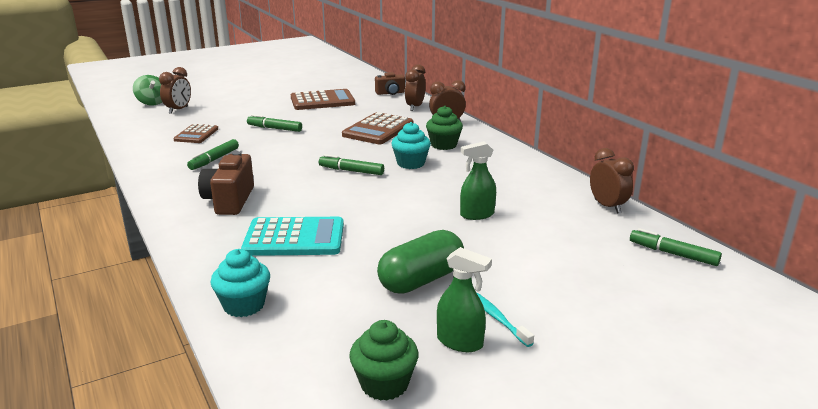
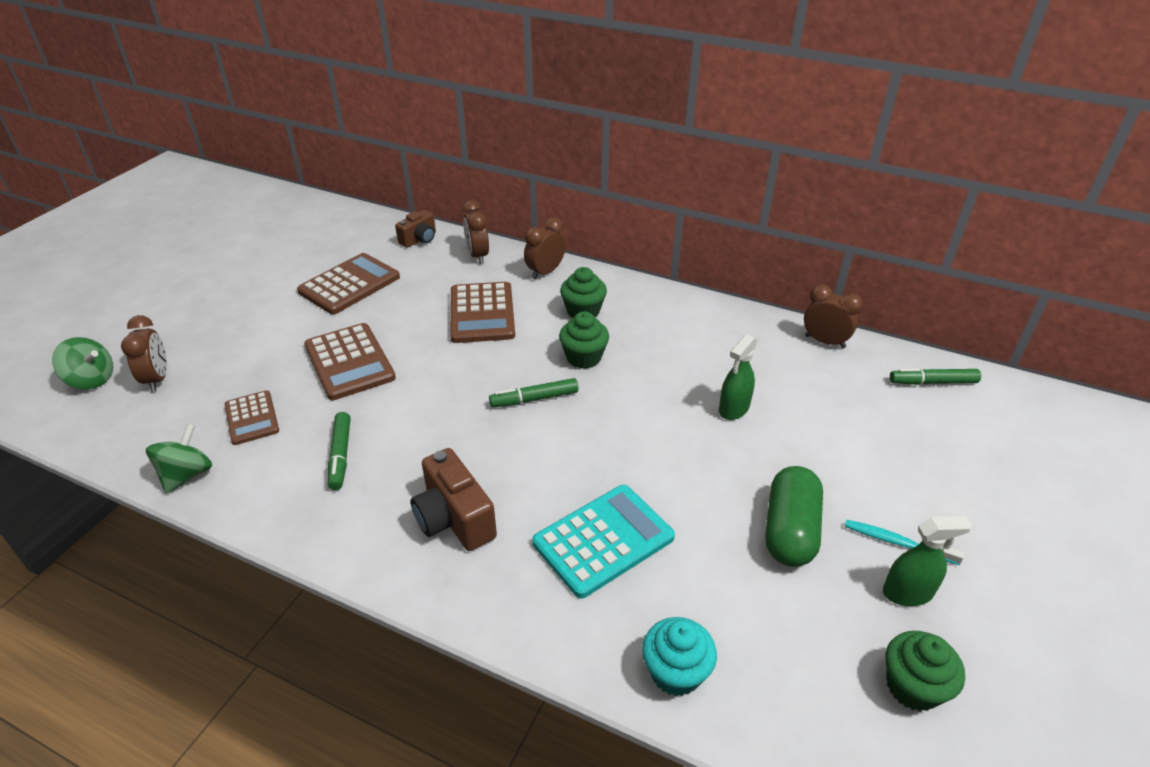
camera: 35 degrees left, 15 degrees up
(138, 144) = (187, 475): none -> green spinning top
(274, 128) = (349, 362): green marker -> brown calculator
(411, 163) = (583, 357): turquoise cupcake -> green cupcake

